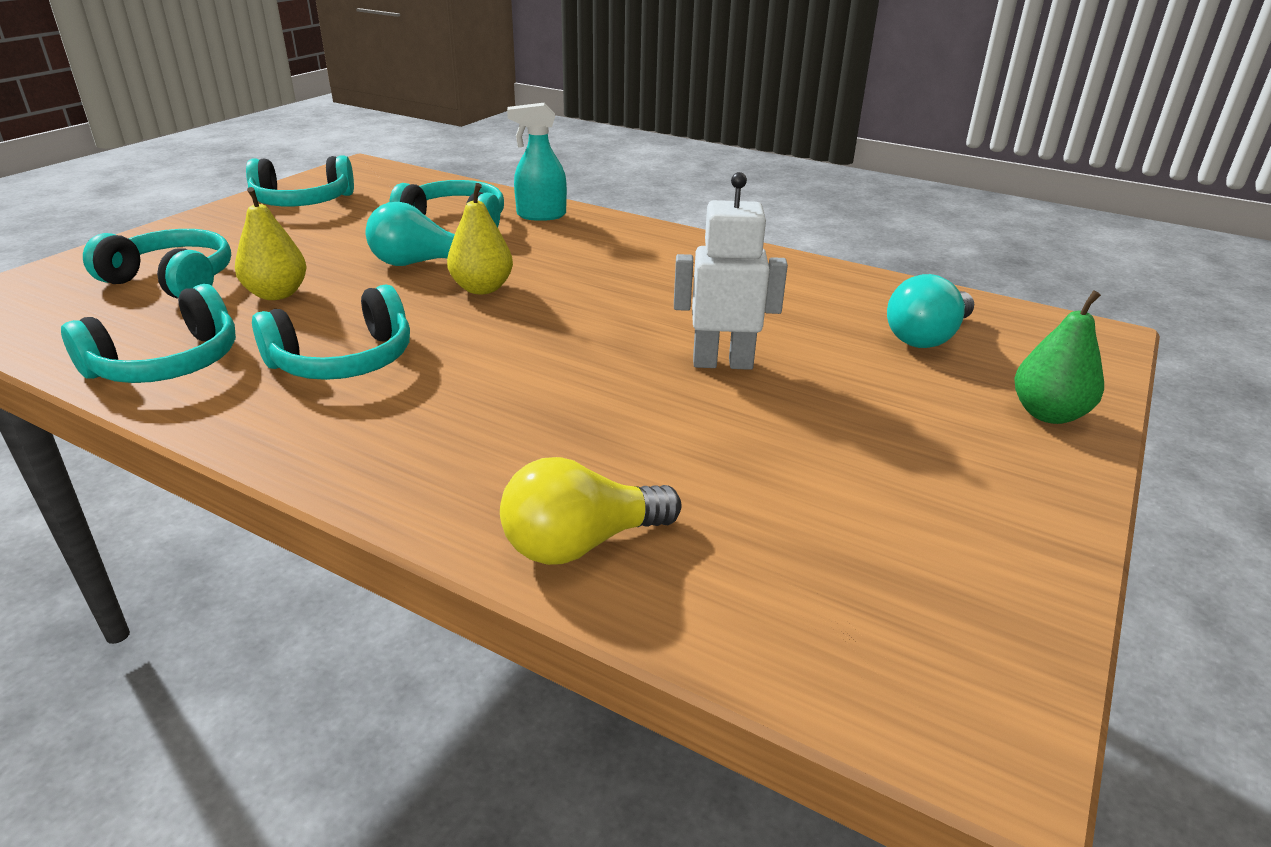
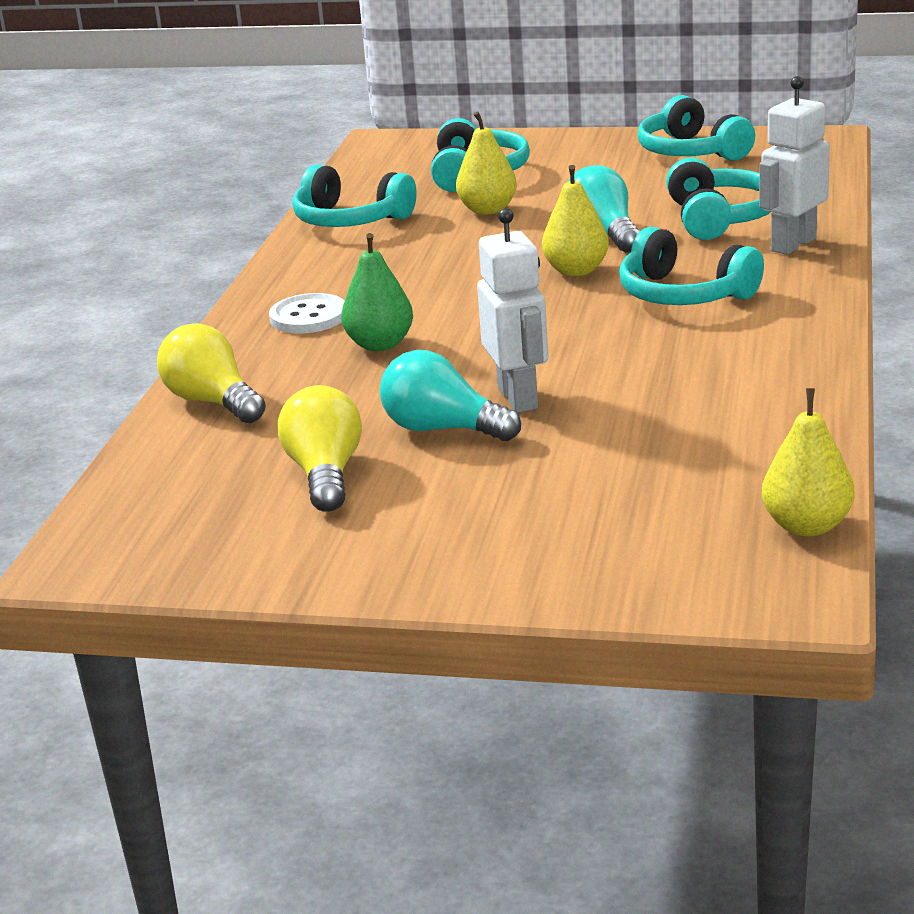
camera: 75 degrees right, 5 degrees down
(343, 360) = (399, 265): turquoise headphones -> turquoise headphones (684, 294)
(408, 435) = (308, 317): none -> white button
(540, 215) = (792, 244): turquoise spray bottle -> white robot
(824, 492) = (325, 474): none -> yellow light bulb
(927, 337) = (677, 489): turquoise light bulb -> turquoise light bulb (443, 429)
(996, 310) = (807, 526): none -> yellow pear
(1048, 414) = (544, 569): green pear -> green pear (380, 344)

